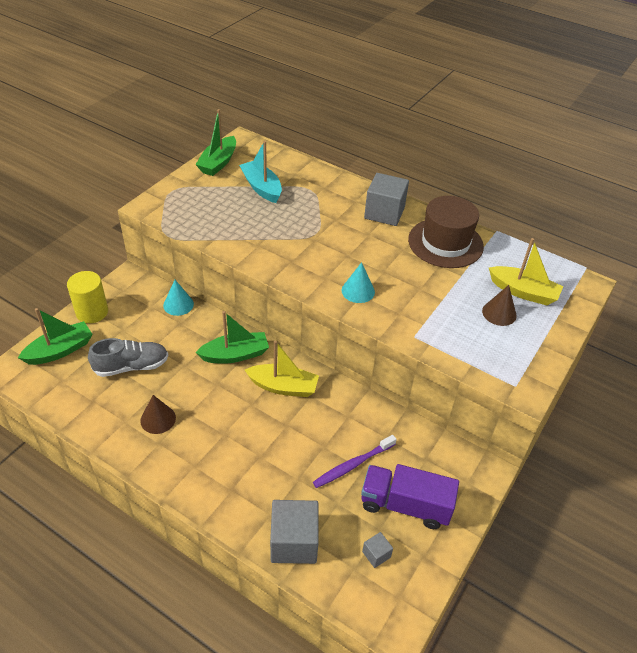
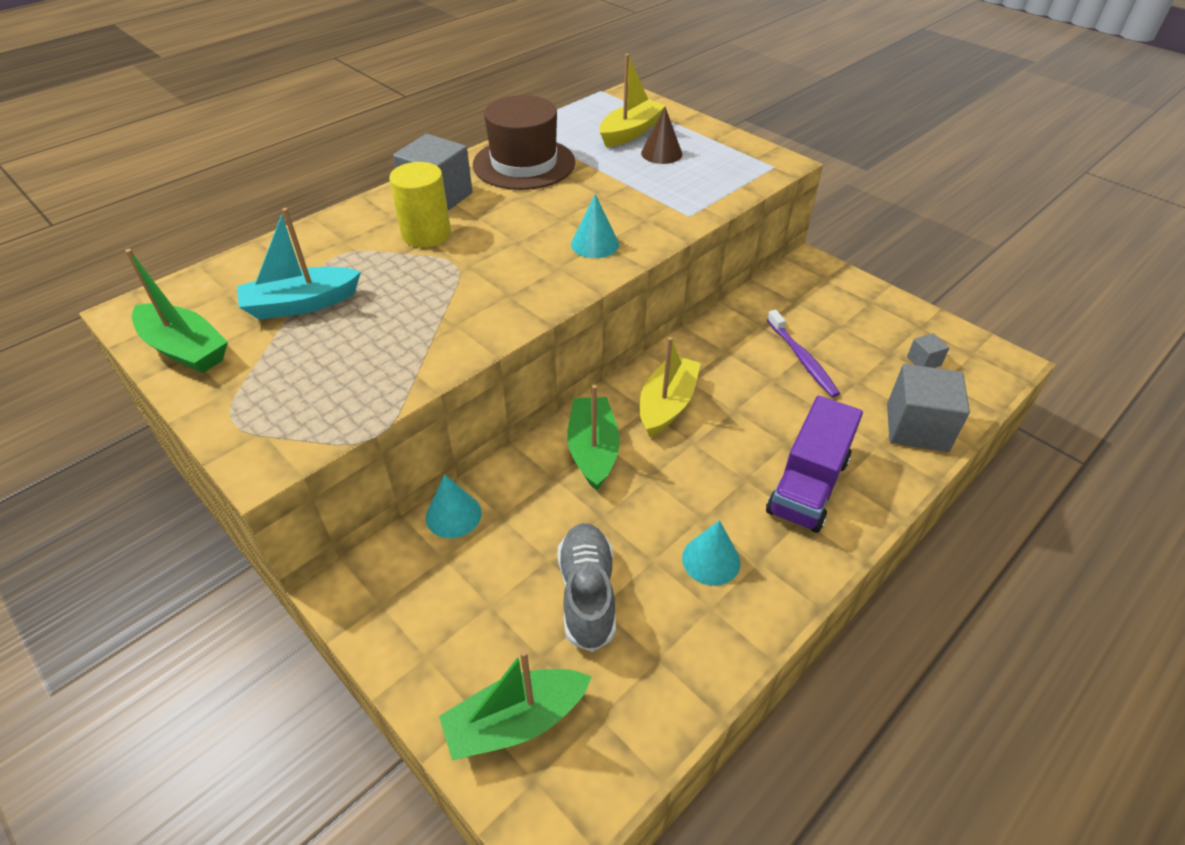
camera: 75 degrees left, 0 degrees up
(60, 350) = (516, 721): green boat -> green boat turned 90 degrees counterclockwise
(92, 312) = (422, 660): yellow cylinder -> yellow cylinder (426, 234)
(158, 419) = (711, 560): brown cone -> turquoise cone
(405, 505) = (857, 328): purple truck -> purple truck (808, 485)

